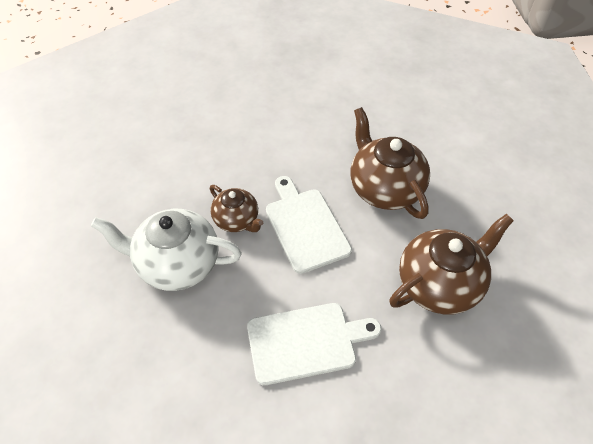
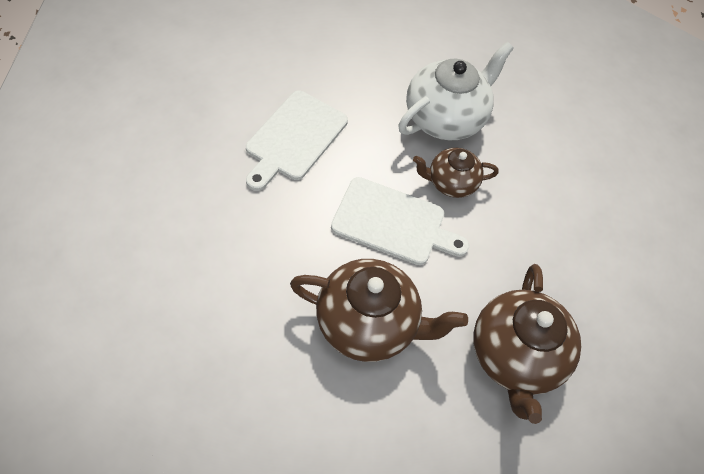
camera: 125 degrees right, 5 degrees up
(440, 284) = (231, 263): brown teapot -> brown teapot (515, 357)

